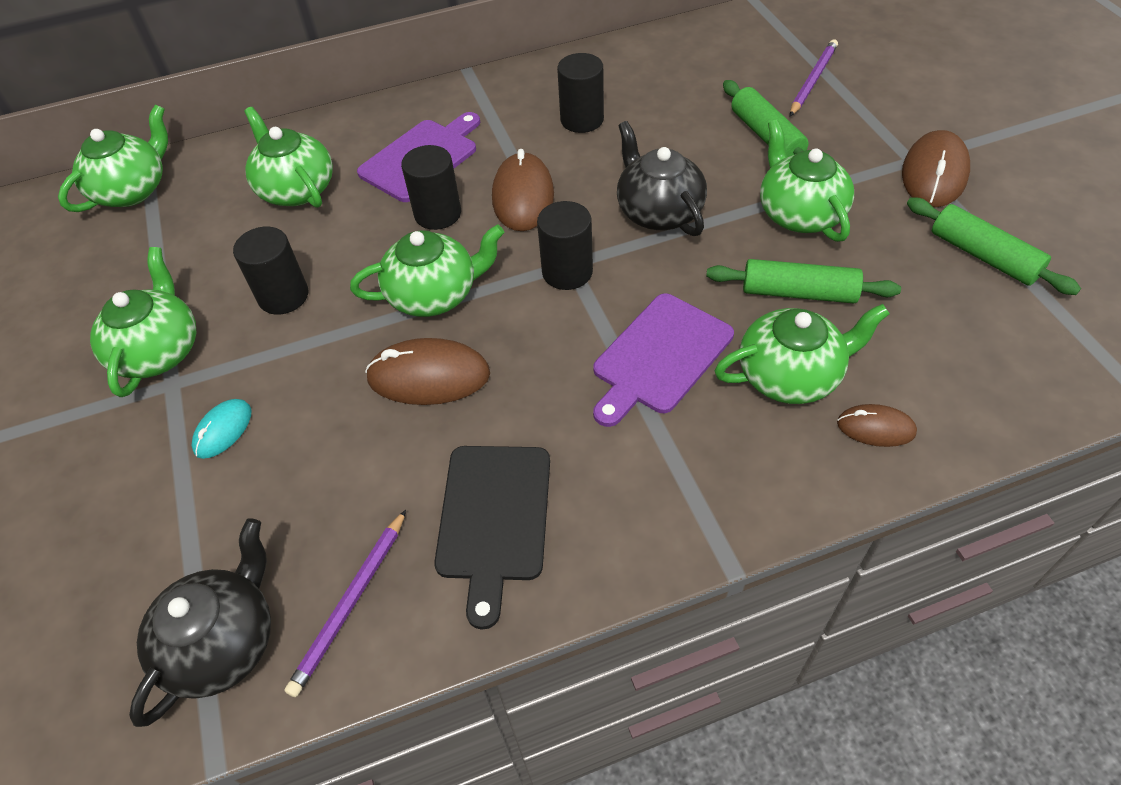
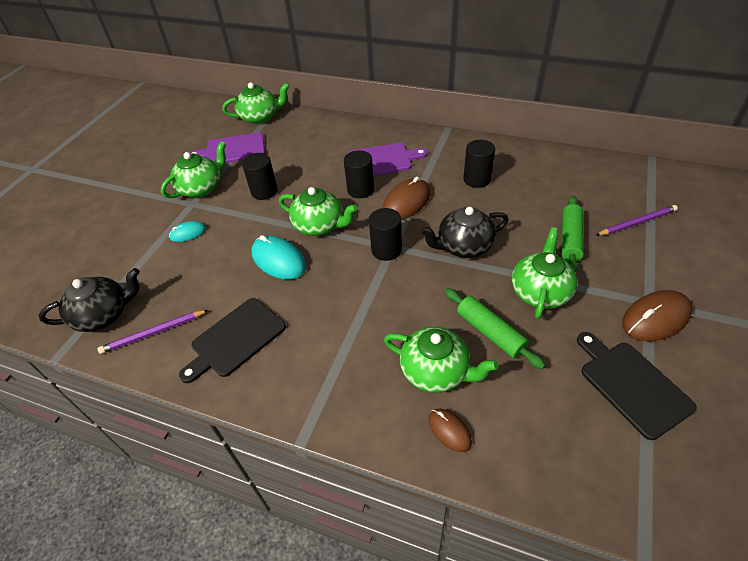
camera: 40 degrees right, 5 degrees down
(296, 189) = (317, 148): green teapot -> none
(428, 376) = (278, 260): brown mouse -> turquoise mouse
(658, 211) = (463, 246): black teapot -> black teapot turned 120 degrees counterclockwise
(659, 357) = (382, 317): purple cutting board -> purple cutting board (232, 150)
(983, 256) = (631, 385): green rolling pin -> black cutting board

